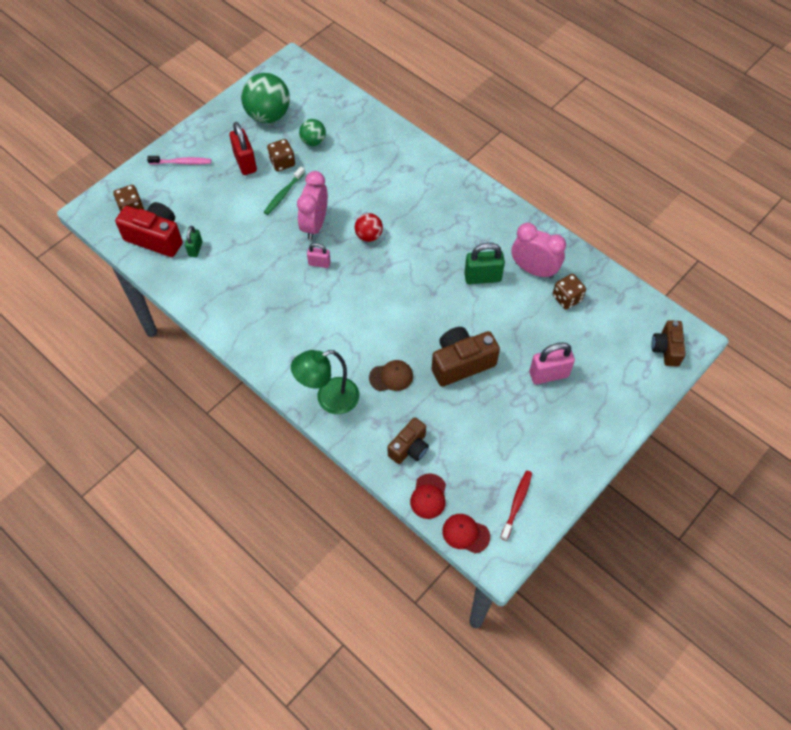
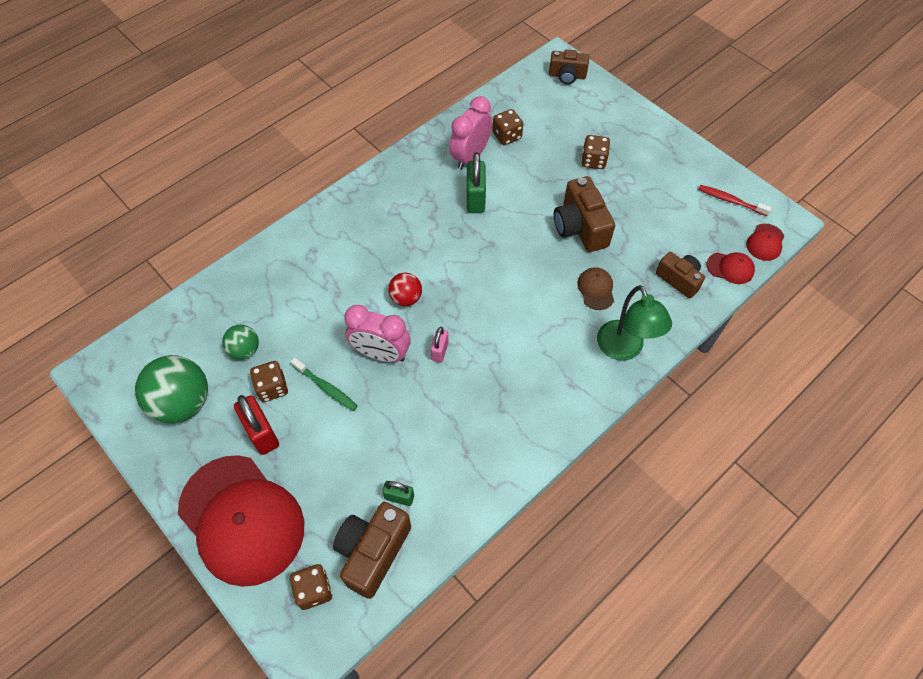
camera: 85 degrees left, 0 degrees up
(156, 238) = (372, 552): red camera -> brown camera
(182, 162) = (241, 519): pink toothbrush -> red cap
(245, 163) = (262, 433): red padlock -> red padlock turned 75 degrees clockwise
(548, 374) = (593, 161): pink padlock -> brown dice

